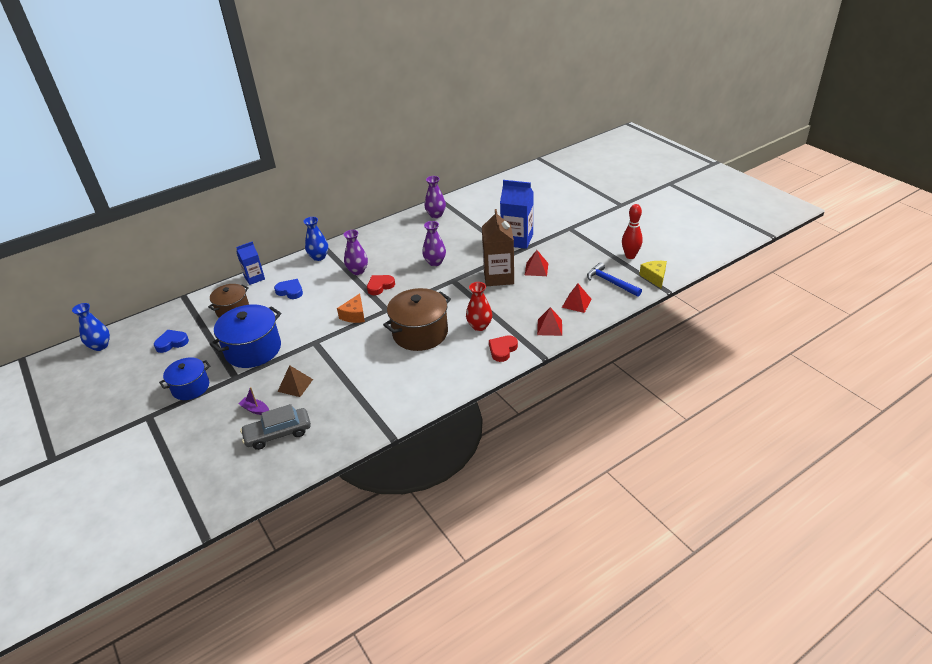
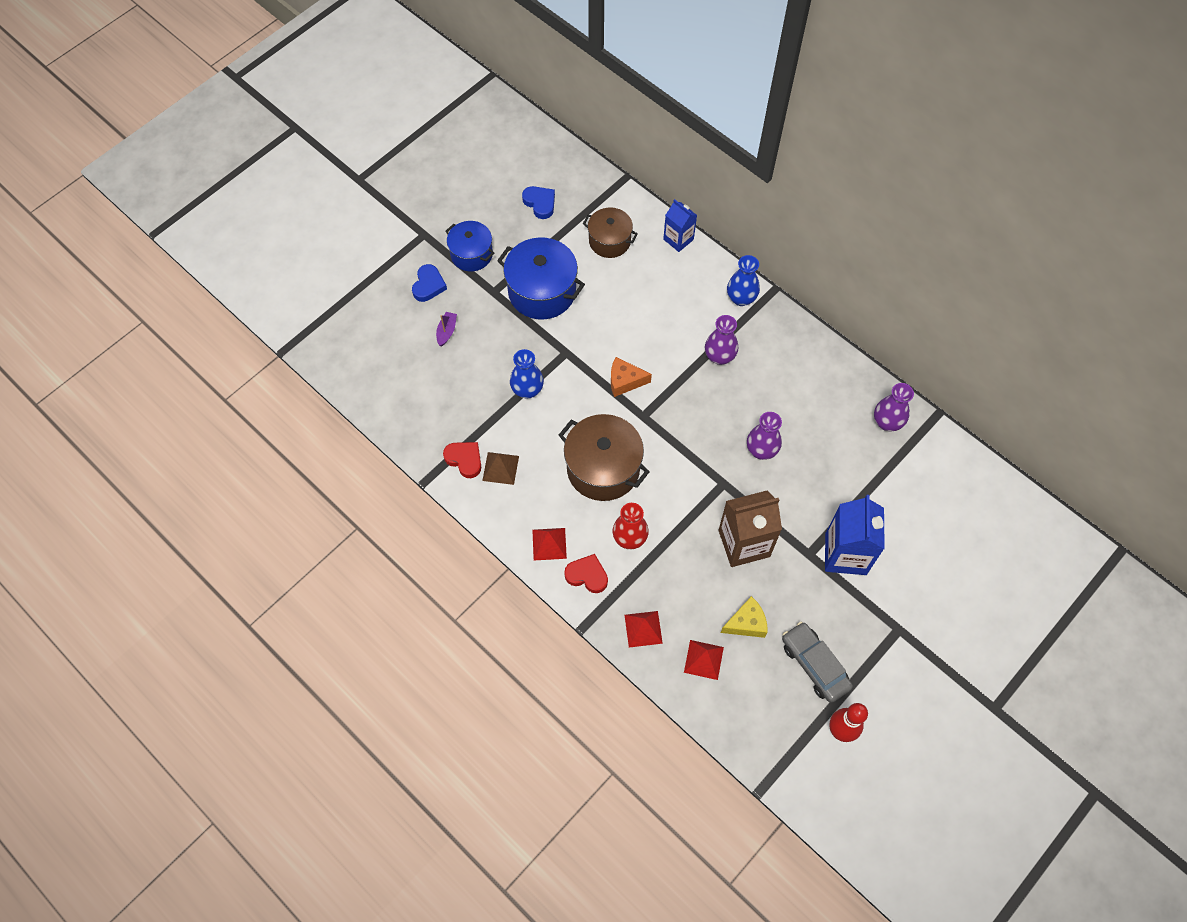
camera: 75 degrees right, 25 degrees up
(100, 346) = (523, 136): blue vase -> blue vase (527, 390)
(278, 434) = (415, 367): grey car -> grey car (814, 665)
(290, 291) = (659, 290): blue heart -> blue heart (428, 285)
(295, 385) = (490, 357): brown pyramid -> brown pyramid (500, 468)
(380, 286) = (691, 394): red heart -> red heart (464, 460)
(536, 269) = (774, 593): red pyramid -> red pyramid (549, 544)
(610, 282) = (764, 705): blue hammer -> none
(654, 277) = (790, 771): yellow cheese -> yellow cheese (746, 623)

